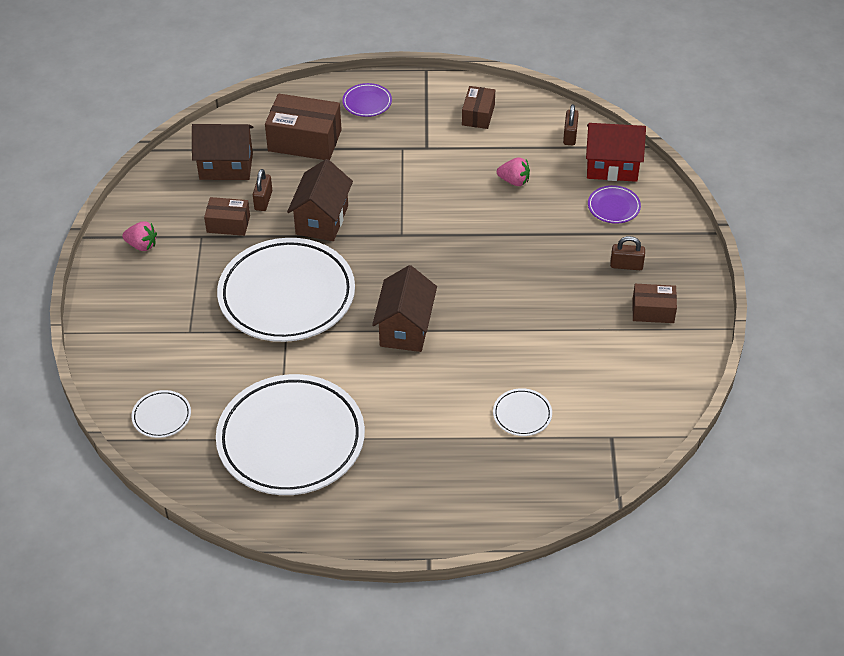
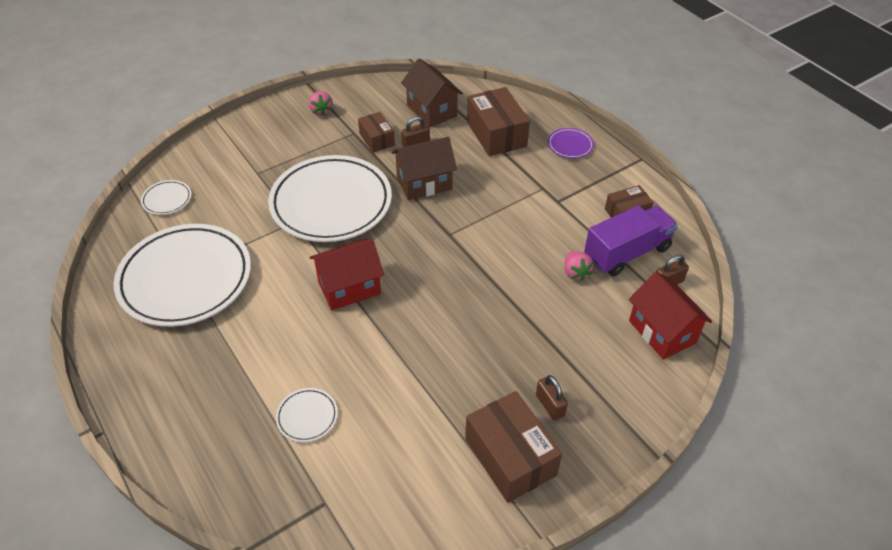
camera: 55 degrees right, 0 degrees up
(405, 328) = (349, 288): brown house -> red house
(520, 140) = (627, 253): none -> purple truck
(613, 207) = (613, 358): purple plate -> none
(653, 311) = (510, 457): brown box -> brown box, size x1.72

